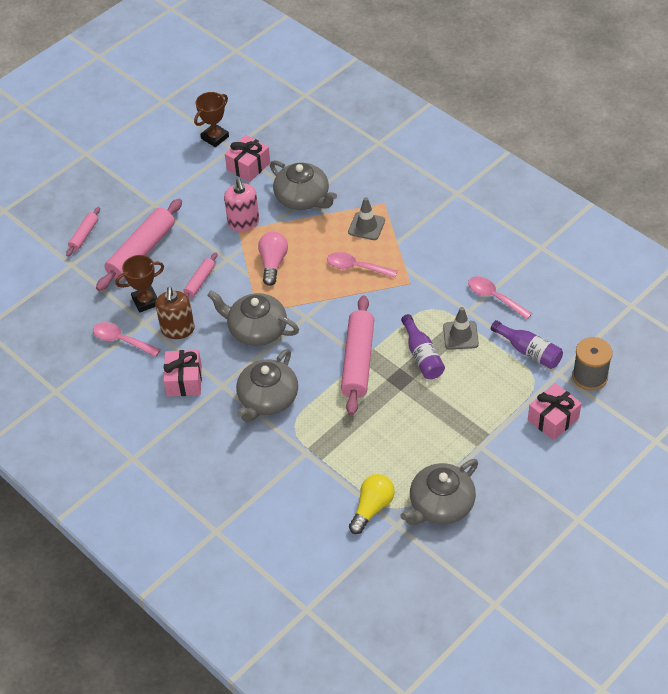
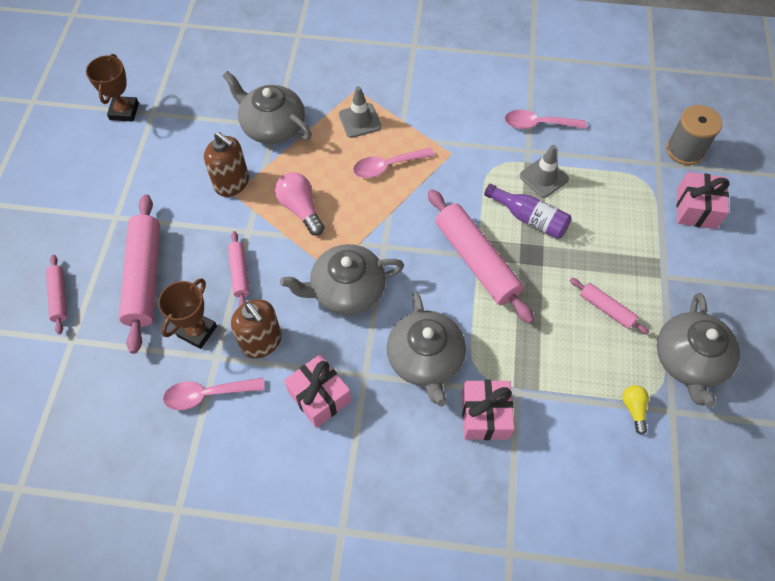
camera: 40 degrees left, 10 degrees up
(243, 222) = (232, 183): pink soap dispenser -> brown soap dispenser
(248, 166) = (186, 123): pink gift -> pink gift (485, 415)
(303, 198) = (272, 126): grey teapot -> grey teapot turned 150 degrees counterclockwise
(372, 508) = (633, 409): yellow light bulb -> yellow light bulb, size x0.60
(416, 441) = (606, 309): none -> pink rolling pin
(529, 351) = (615, 157): purple bottle -> none

